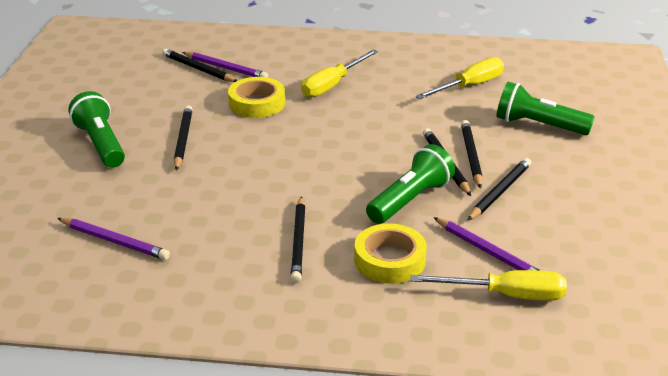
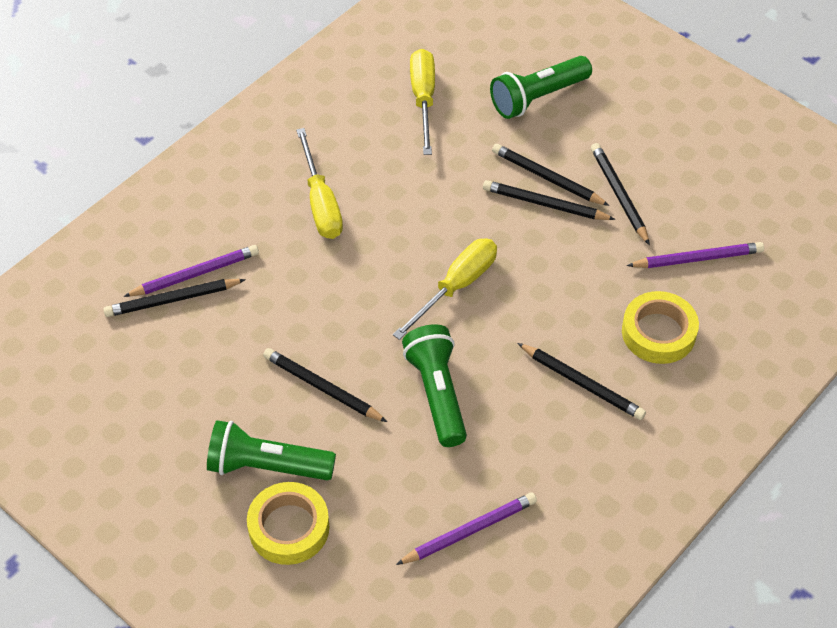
camera: 55 degrees left, 20 degrees up
(257, 103) = (301, 286): yellow tape -> yellow tape (289, 528)
(410, 200) = (581, 265): green flashlight -> green flashlight (437, 393)
(506, 295) = (760, 284): yellow screwdriver -> yellow screwdriver (456, 287)

